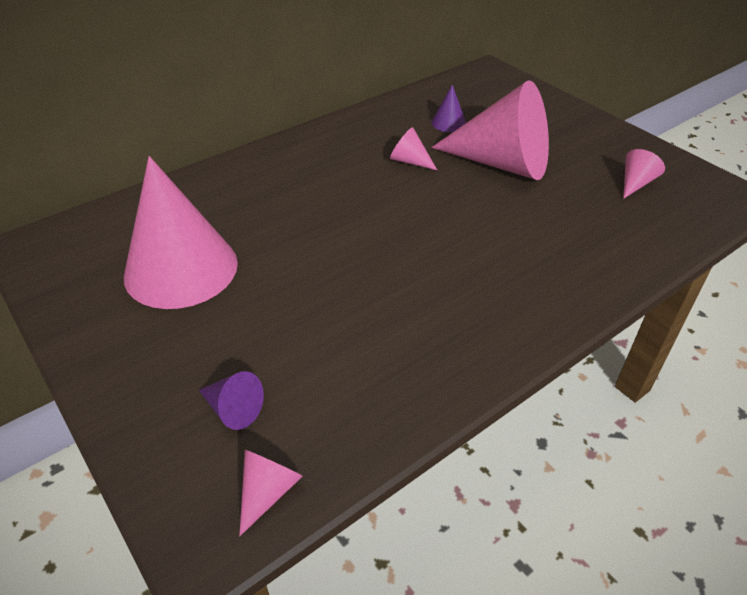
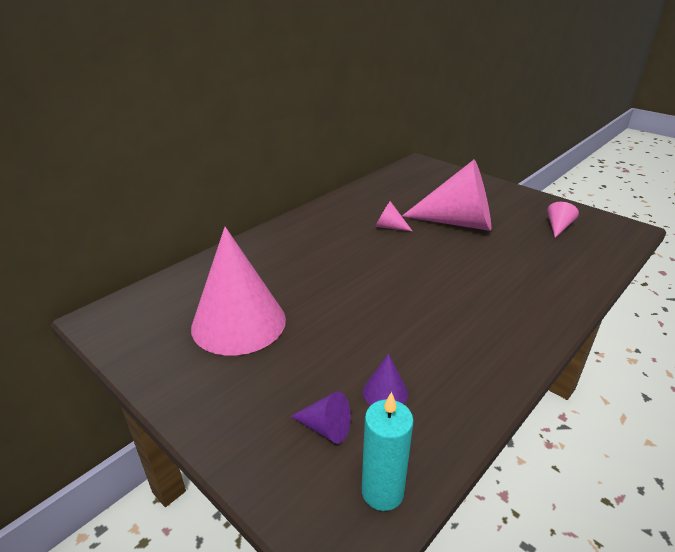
camera: 10 degrees left, 10 degrees down
(268, 491) = (382, 491): pink cone -> turquoise candle
(448, 123) = (406, 199): purple cone -> purple cone (385, 392)

